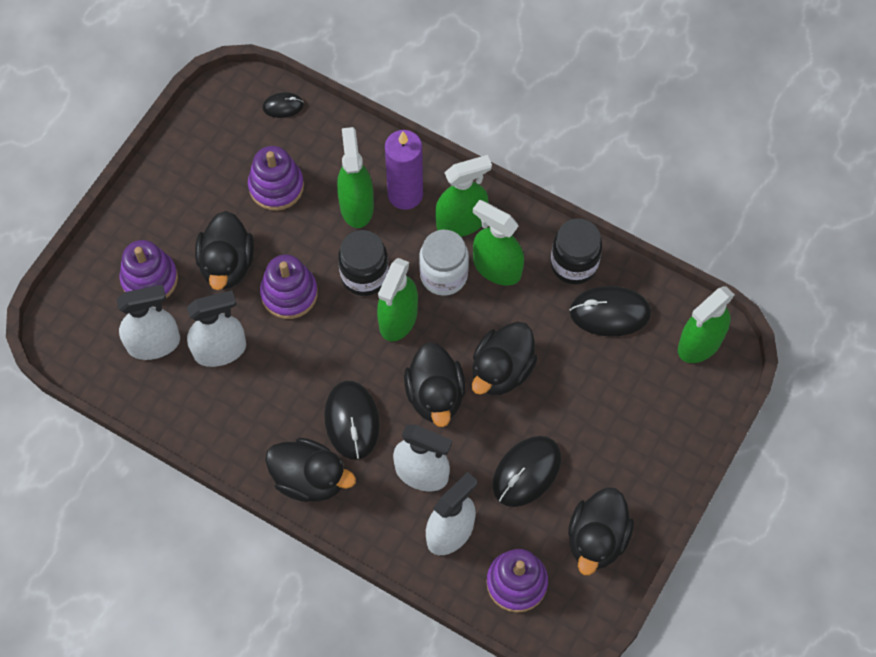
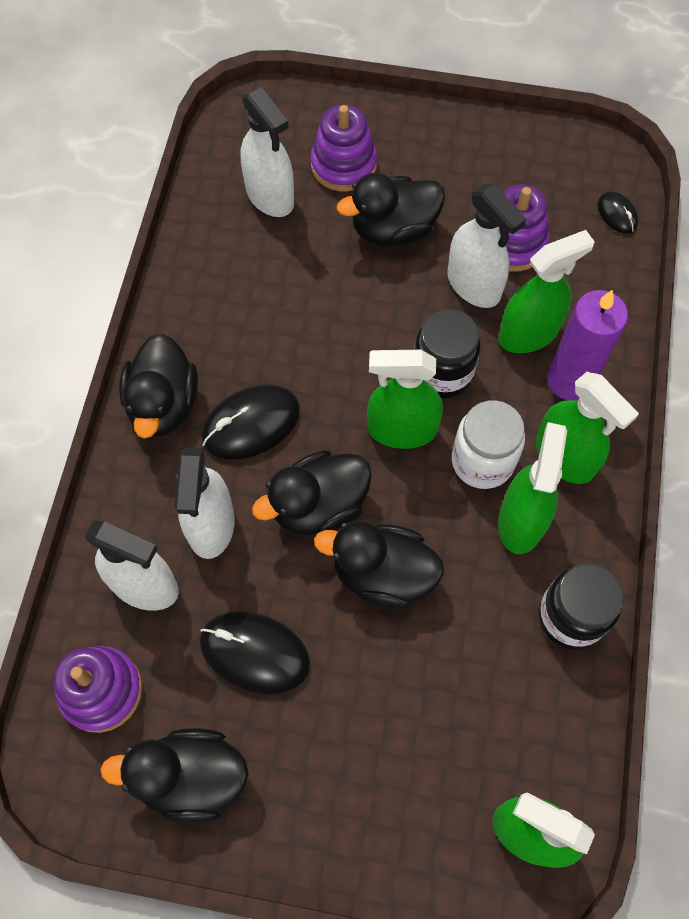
camera: 70 degrees right, 0 degrees up
(220, 350) = (287, 260): white spray bottle -> white spray bottle (474, 285)
(289, 293) = (385, 303): purple stacking toy -> none
(610, 313) = (521, 688): black mouse -> none

